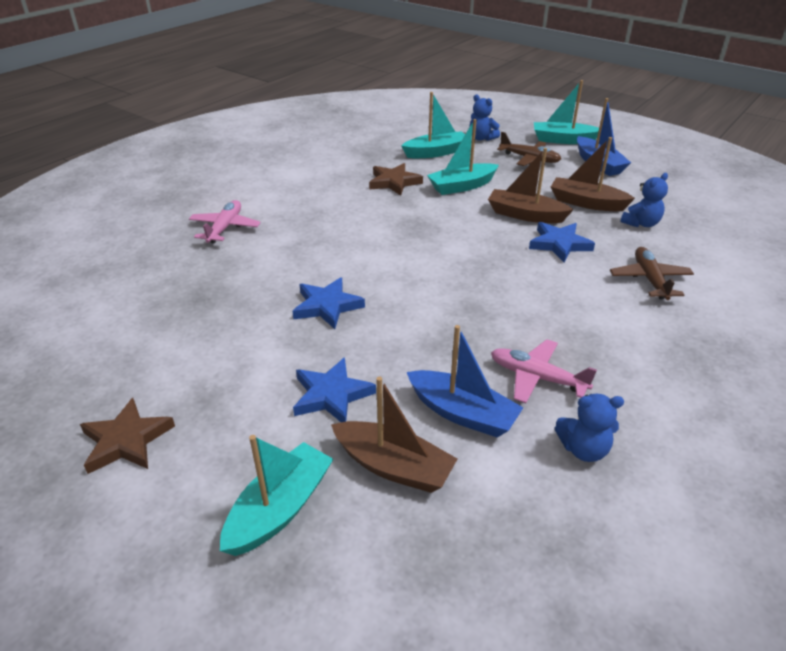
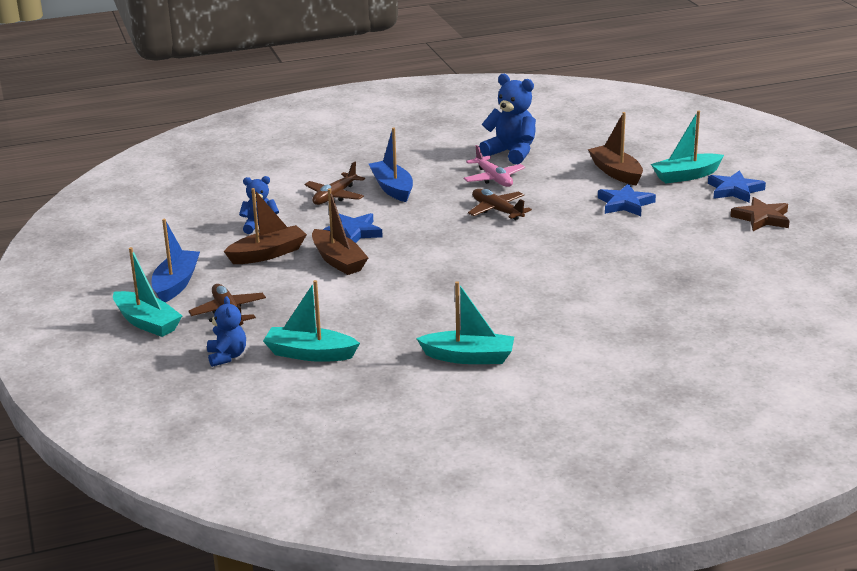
camera: 145 degrees left, 10 degrees down
(225, 228) = (627, 334): pink plane -> none
(327, 306) = (586, 246): blue star -> blue star (734, 190)
(394, 182) = (408, 331): brown star -> none
(462, 186) = (348, 304): turquoise boat -> turquoise boat (469, 357)
(462, 413) = (556, 178): blue boat -> blue boat (392, 188)
(469, 322) = (497, 210): none -> brown plane
(583, 449) = (511, 153): blue teddy bear -> blue teddy bear, size x1.64
(586, 203) = (267, 254): brown boat -> brown boat turned 90 degrees counterclockwise

